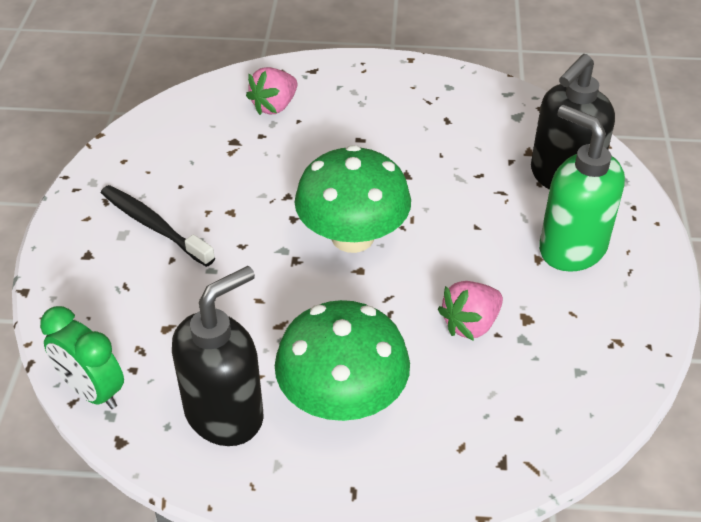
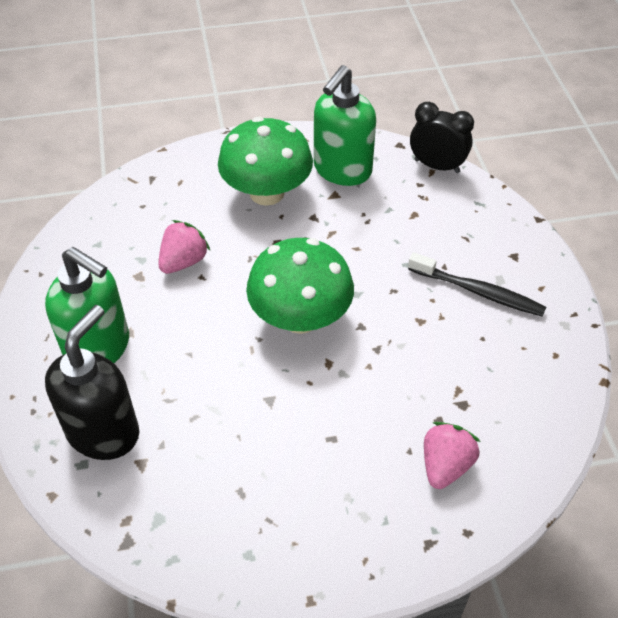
camera: 165 degrees right, 5 degrees up
(92, 391) = (437, 166): green clock -> black clock
(225, 414) = (342, 170): black soap dispenser -> green soap dispenser

